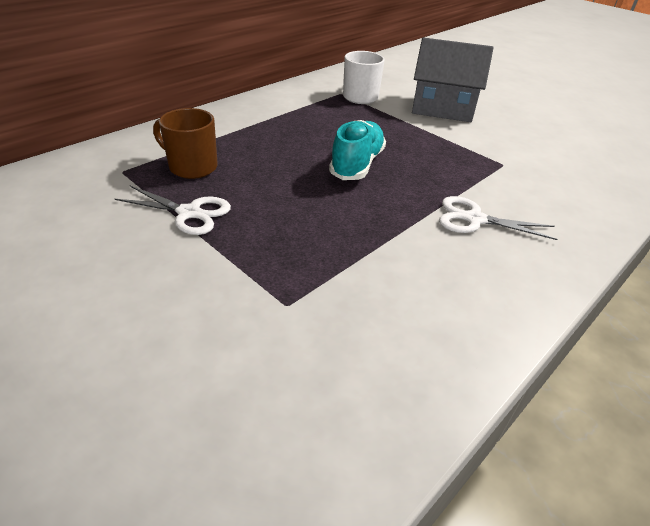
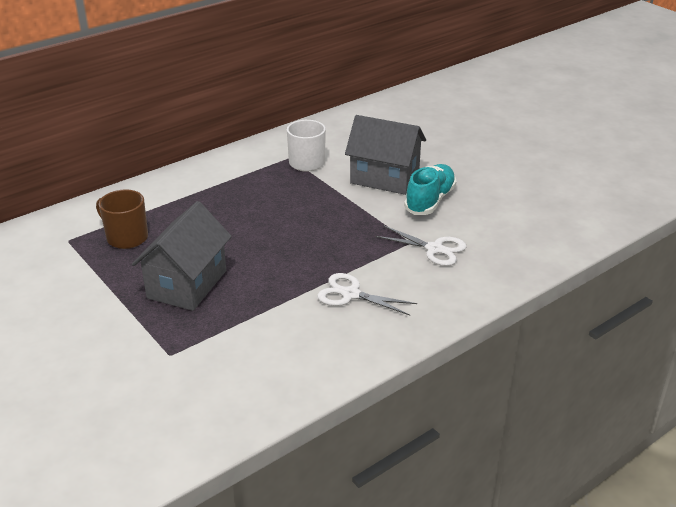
camera: 10 degrees right, 5 degrees down
(189, 213) = (115, 280): white scissors -> white scissors (434, 249)
(279, 215) = (187, 284): none -> grey house
(357, 164) = (271, 239): turquoise shoe -> turquoise shoe (430, 201)

